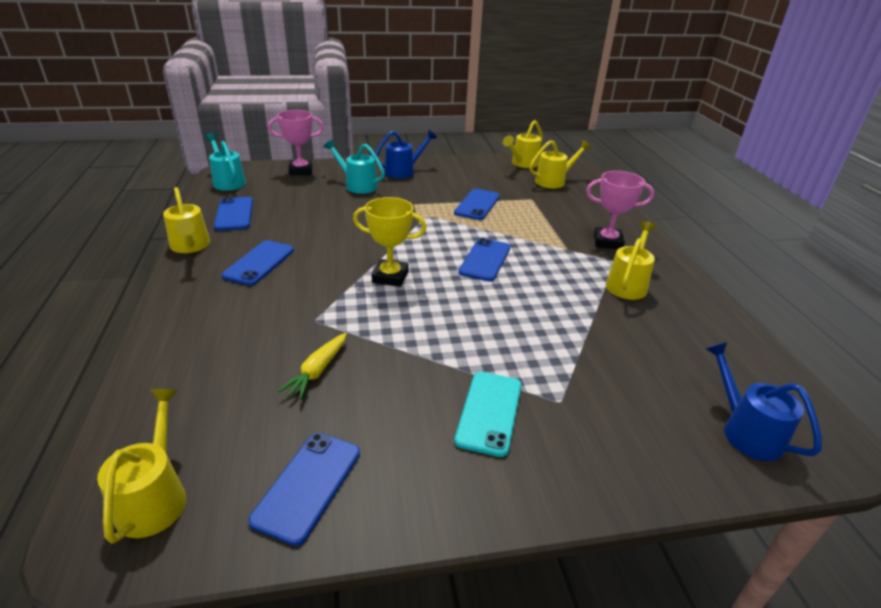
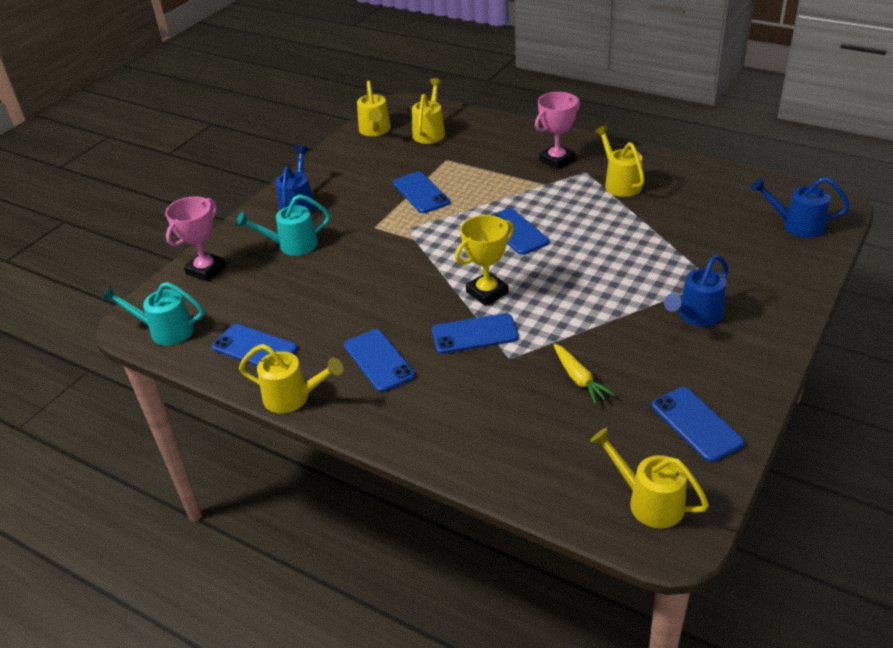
camera: 45 degrees left, 5 degrees up
(330, 291) = (474, 334): none -> blue phone
(489, 412) = (696, 316): turquoise phone -> blue watering can

